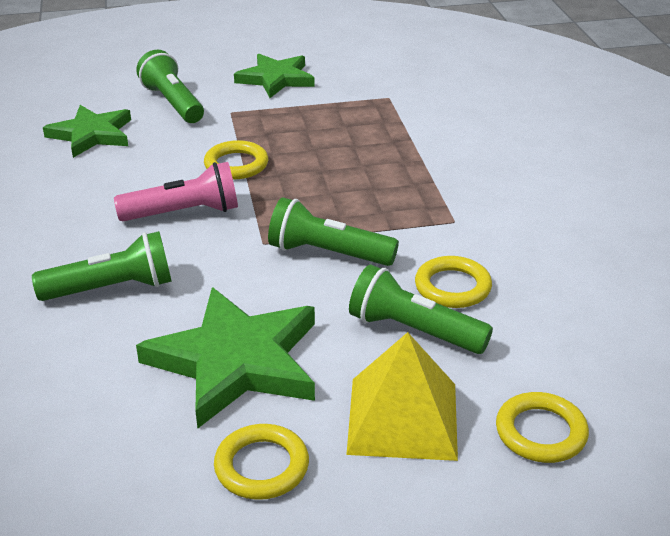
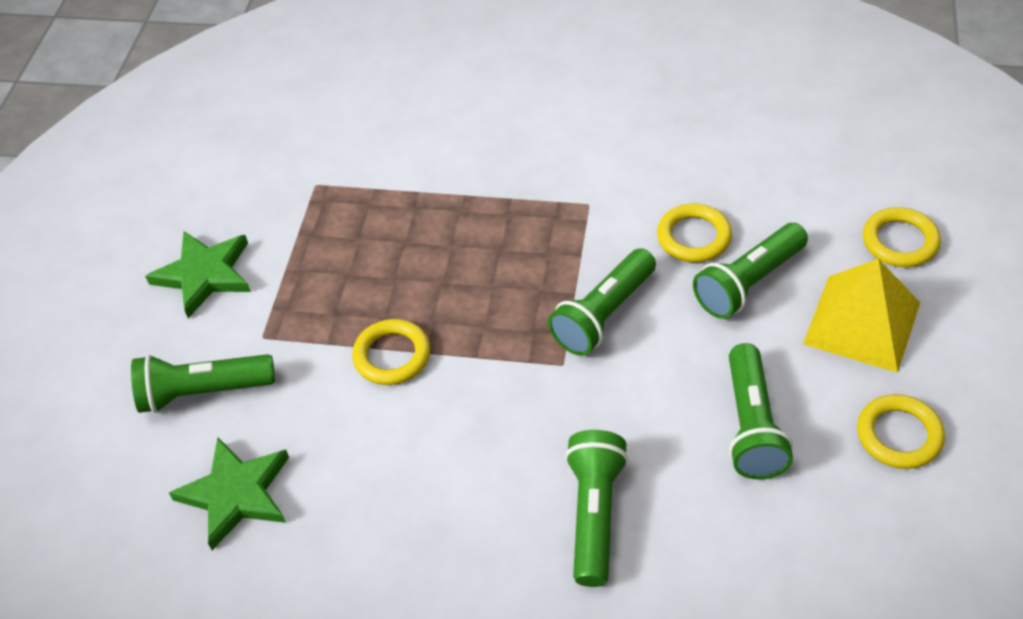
camera: 65 degrees left, 15 degrees up
(184, 213) = (472, 424): pink flashlight -> none
(236, 361) = (752, 426): green star -> green flashlight

